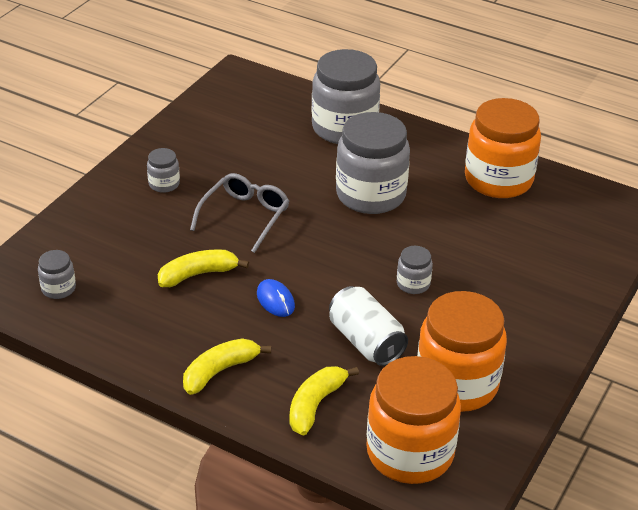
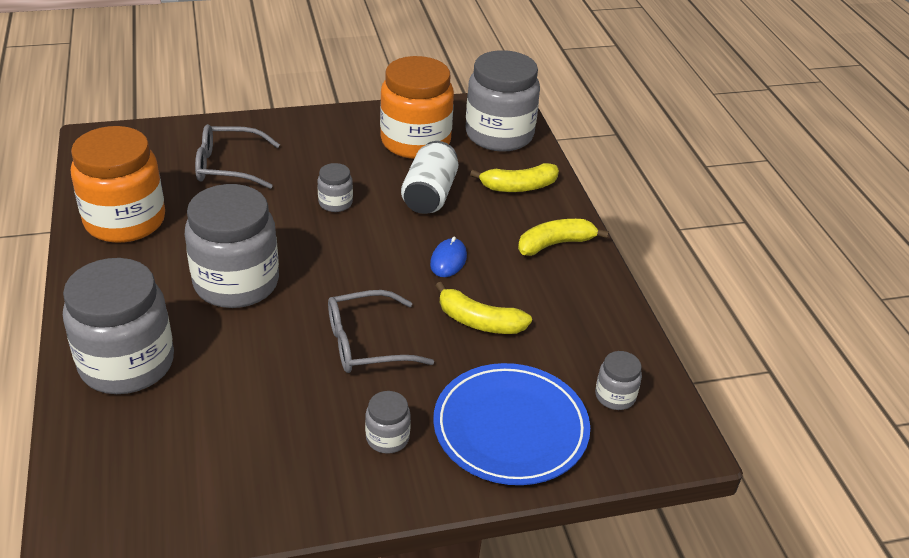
camera: 135 degrees left, 0 degrees up
(103, 230) = (510, 428): none -> blue plate
(220, 371) = (555, 244): yellow banana -> yellow banana turned 150 degrees clockwise
(410, 452) = (499, 135): orange jar -> grey jar
(526, 255) = (228, 166): none -> grey glasses

